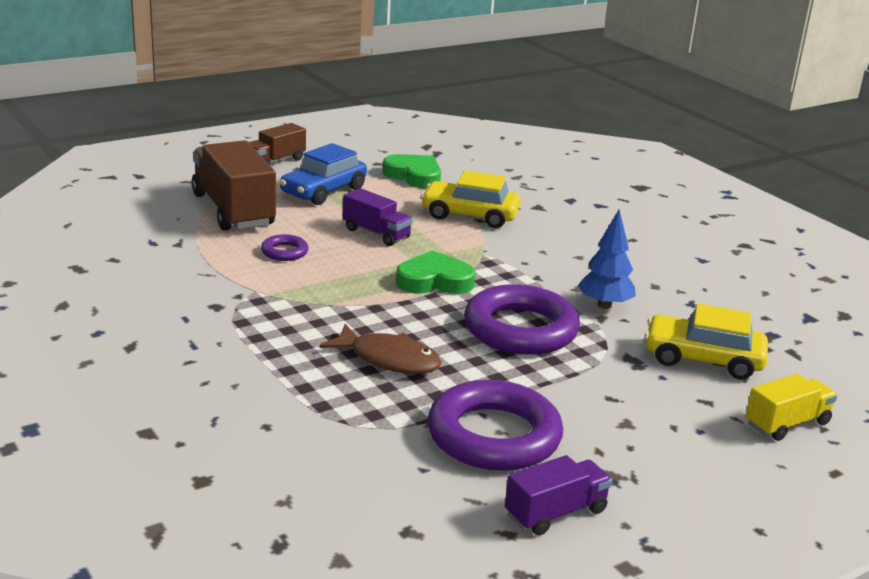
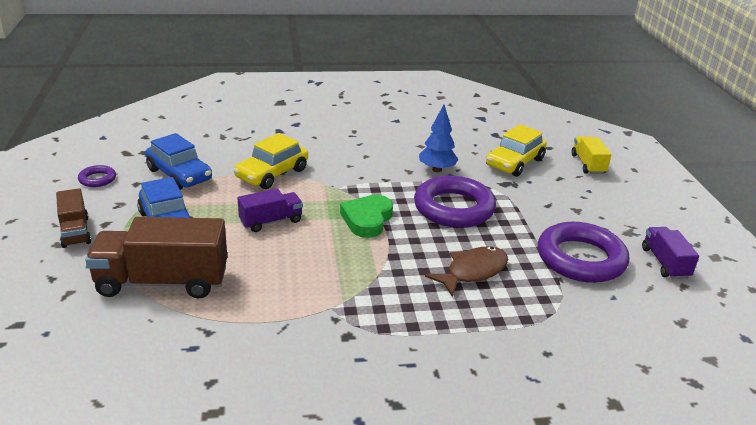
camera: 65 degrees left, 5 degrees up
(284, 252) = (271, 274): purple ring -> purple ring (97, 179)
(414, 176) = (179, 175): green heart -> blue car

